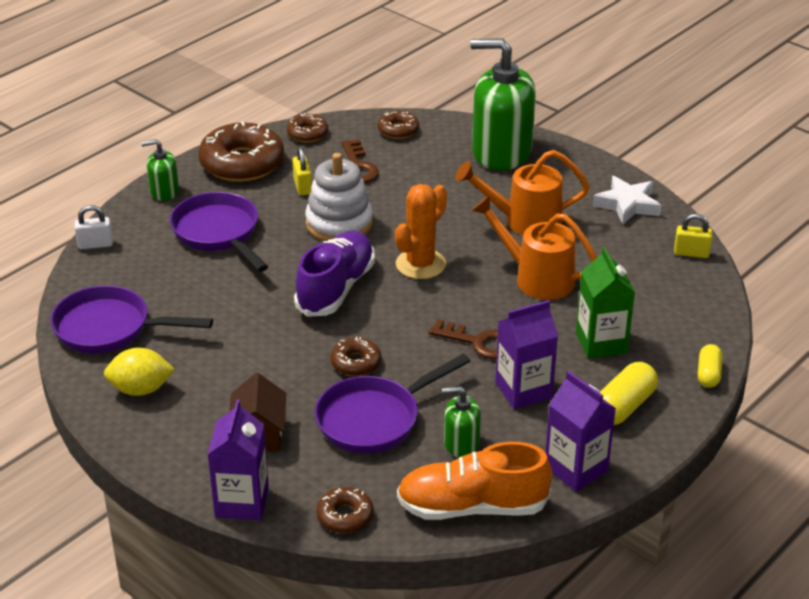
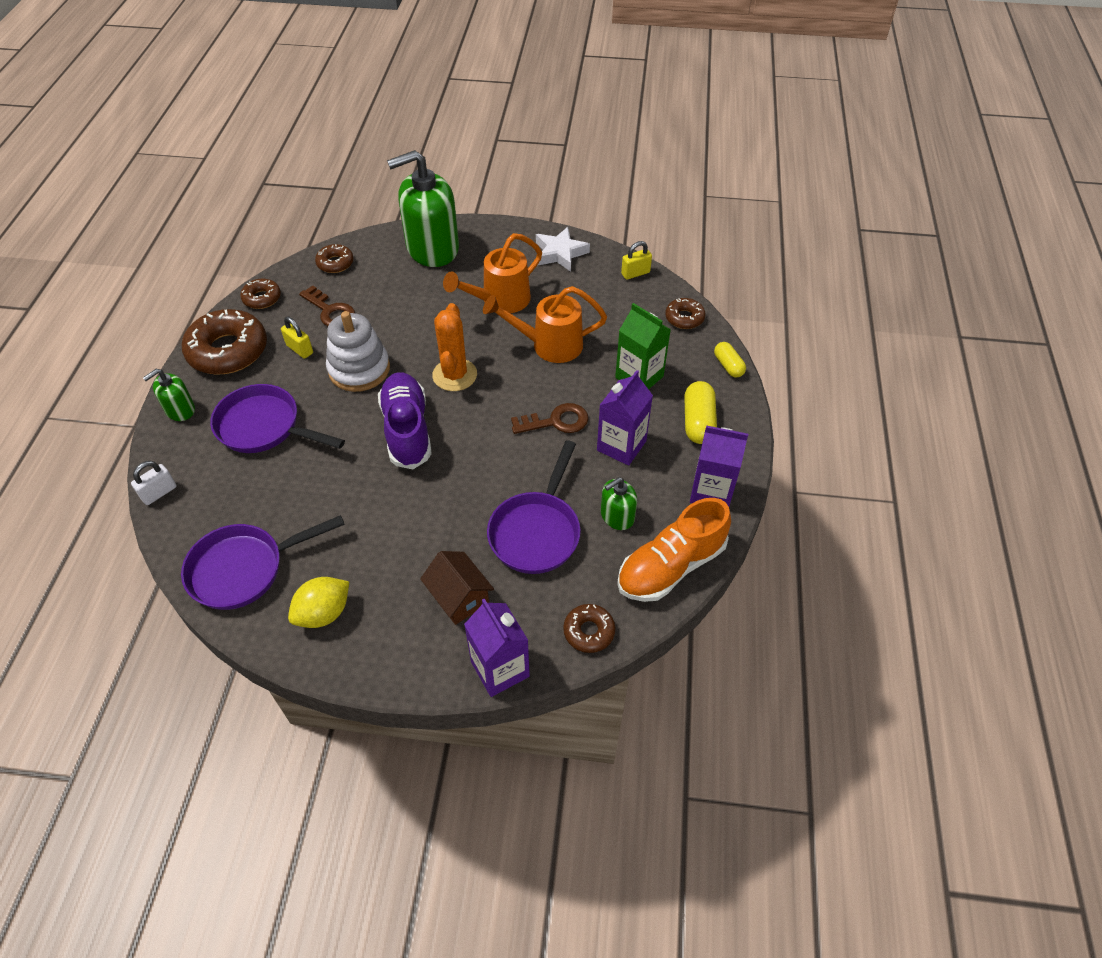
camera: 35 degrees left, 15 degrees up
(356, 363) = (480, 489): brown donut -> brown donut (684, 318)

